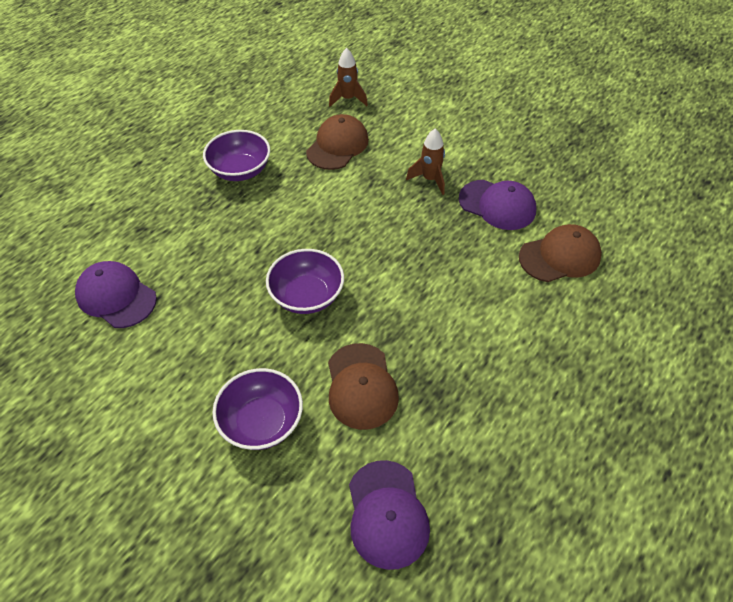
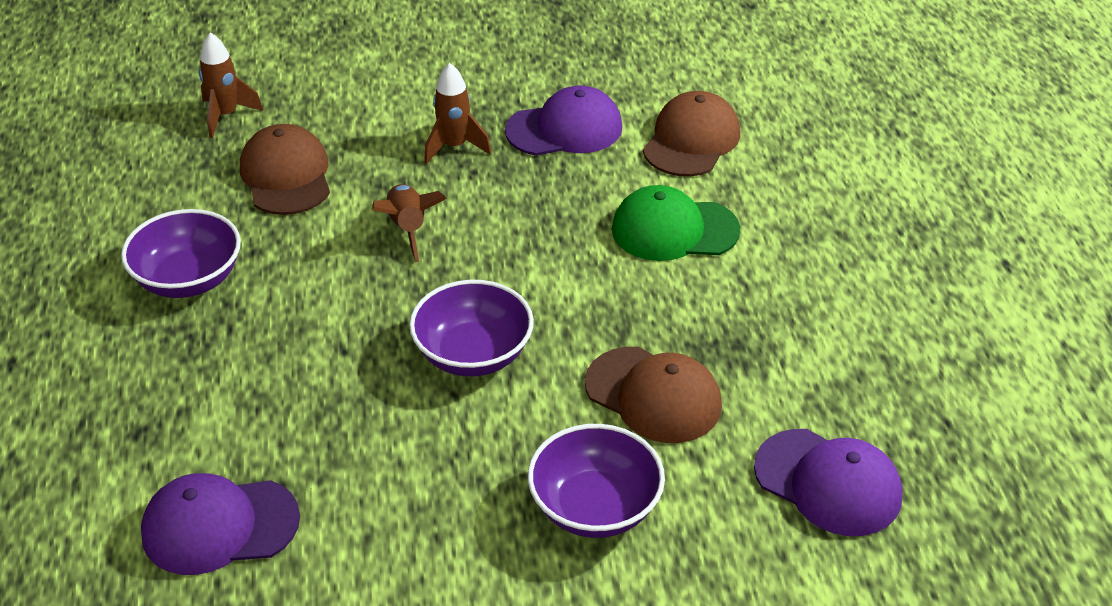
camera: 45 degrees left, 10 degrees down
(356, 209) = (408, 229): none -> brown rocket
(486, 302) = (674, 230): none -> green cap

